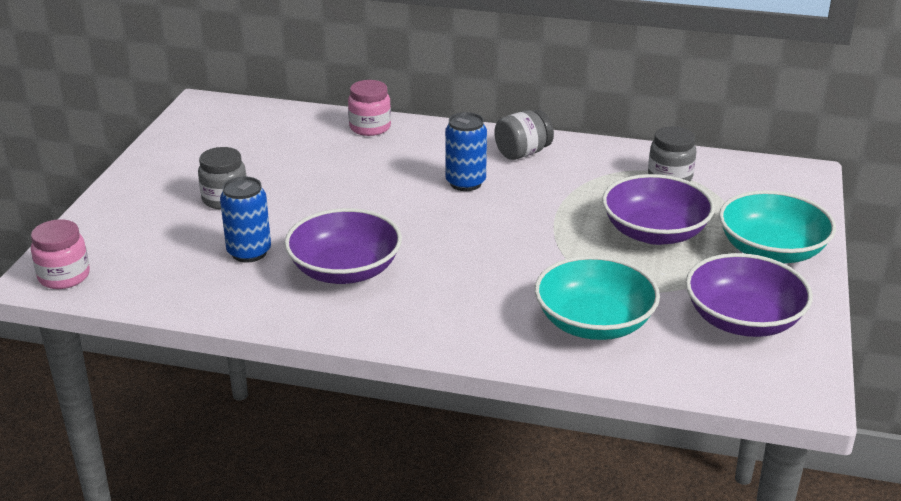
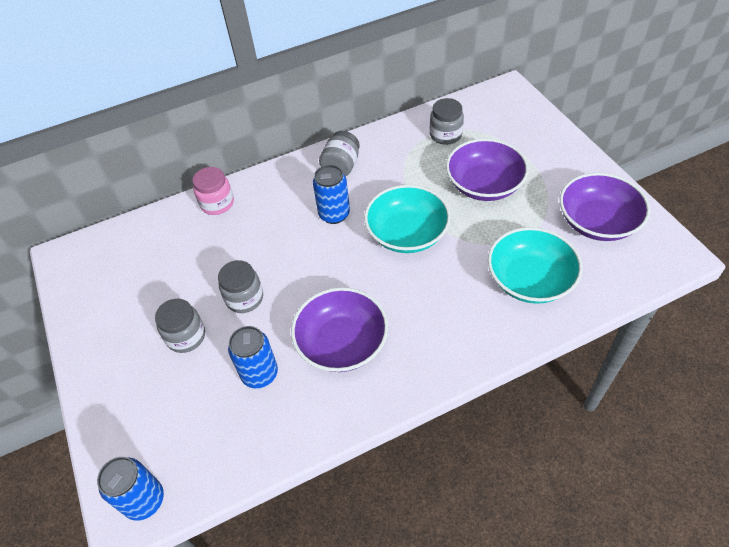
camera: 35 degrees left, 20 degrees up
(64, 276) = (144, 500): pink jar -> blue can
(305, 199) = (244, 298): none -> grey jar
(771, 250) = (555, 159): turquoise bowl -> turquoise bowl (407, 233)

